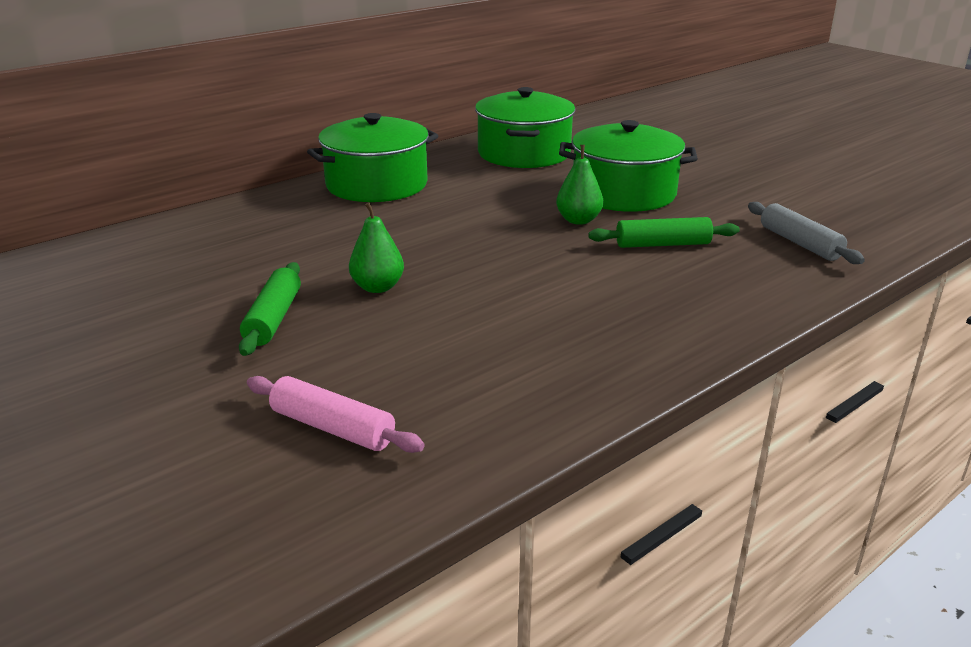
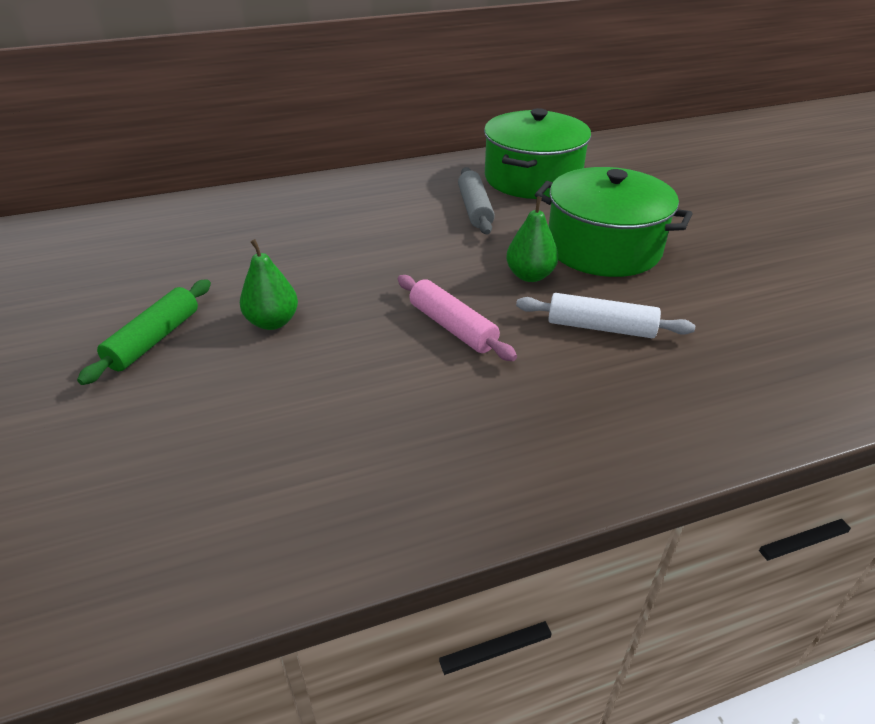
camera: 20 degrees right, 10 degrees up
(332, 428) = (97, 497): pink rolling pin -> pink rolling pin (452, 327)
(377, 184) = (364, 194): green pot -> none
(663, 244) = (601, 327): green rolling pin -> white rolling pin
(799, 243) = (768, 360): grey rolling pin -> grey rolling pin (475, 209)

